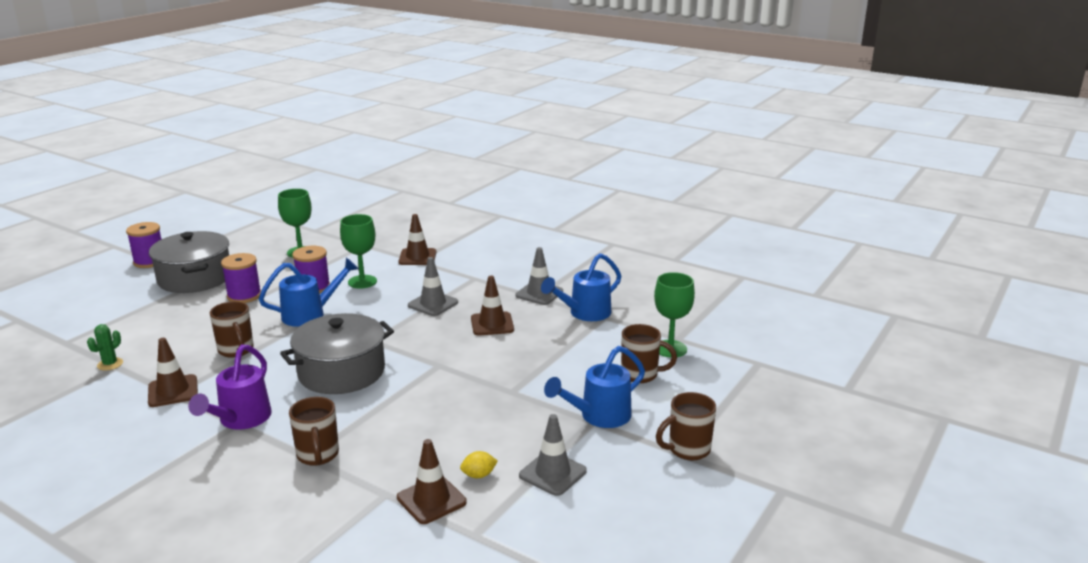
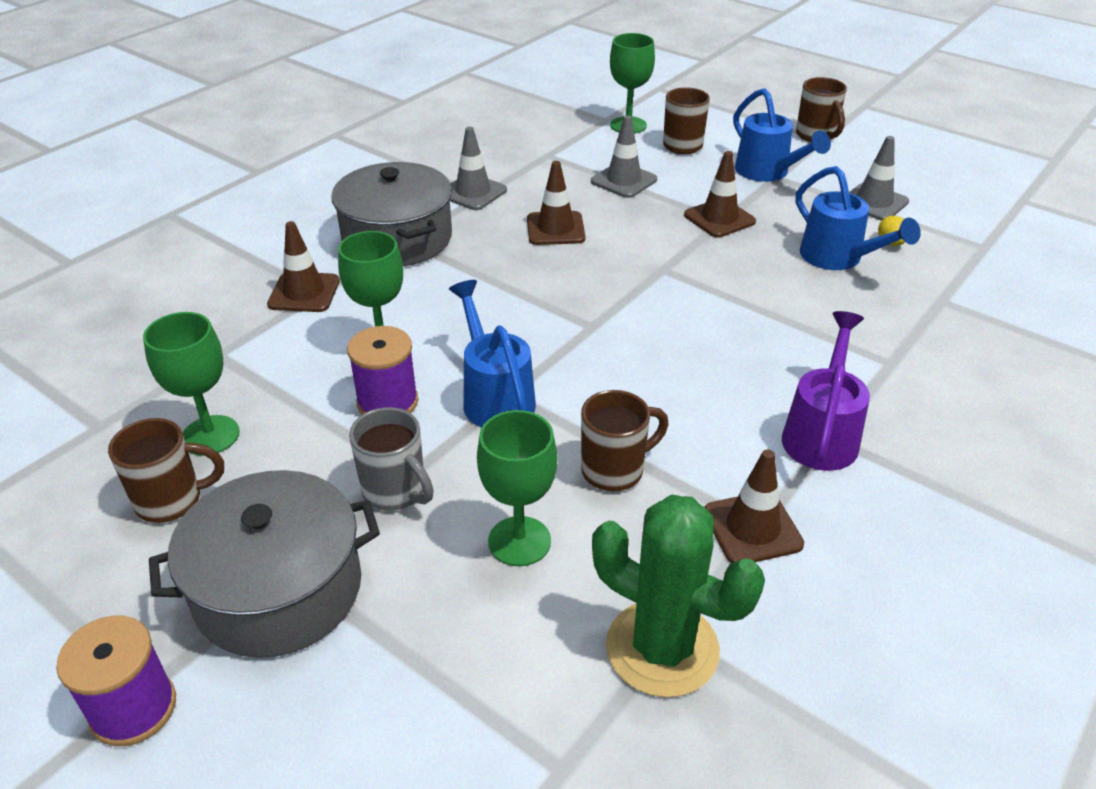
camera: 85 degrees left, 15 degrees up
(110, 364) = (662, 648): green cactus -> green cactus, size x2.26
(196, 327) = (519, 541): none -> green goblet
(241, 420) = (821, 434): purple watering can -> purple watering can turned 90 degrees counterclockwise
(244, 296) = (396, 492): purple spool -> grey mug
(318, 456) = (887, 354): brown mug -> brown mug (172, 501)
(341, 372) = (683, 349): grey pot -> grey pot (397, 238)
(431, 500) = (942, 271): brown traffic cone -> brown traffic cone (719, 218)
(433, 304) = (484, 275): grey traffic cone -> grey traffic cone (623, 180)
(585, 313) = (537, 165): blue watering can -> blue watering can (838, 258)

